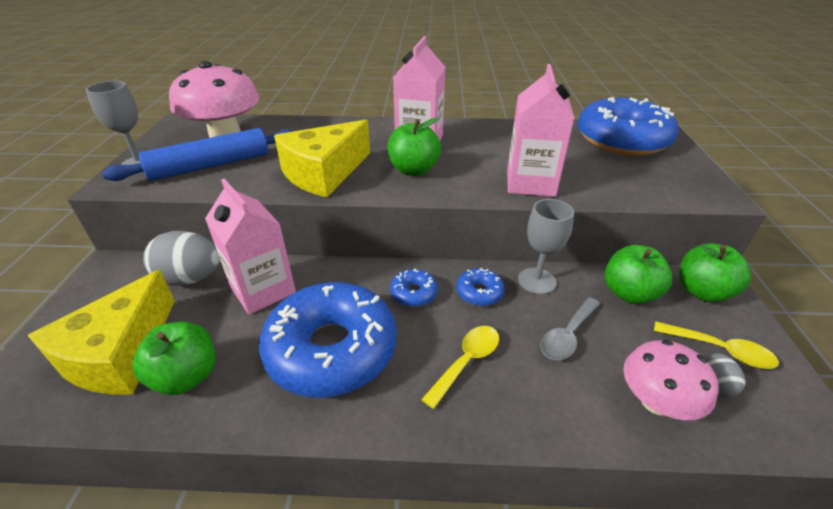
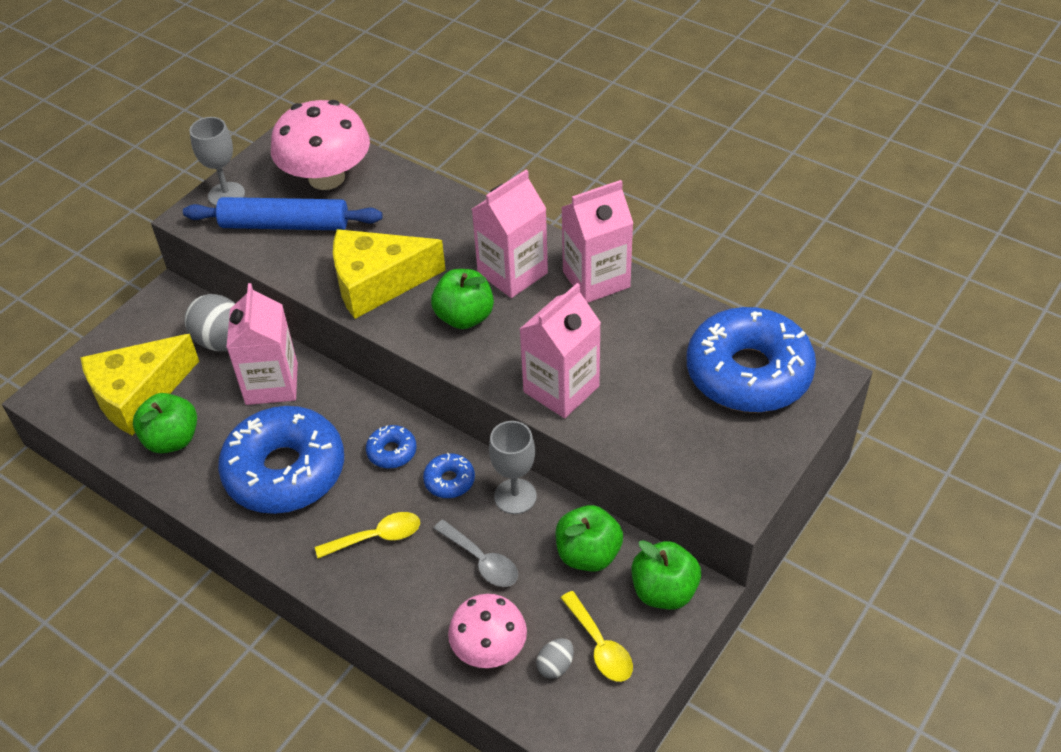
camera: 35 degrees right, 10 degrees up
(476, 130) = (596, 279): none -> pink carton
(567, 336) = (482, 561): grey spoon -> grey spoon turned 120 degrees counterclockwise

